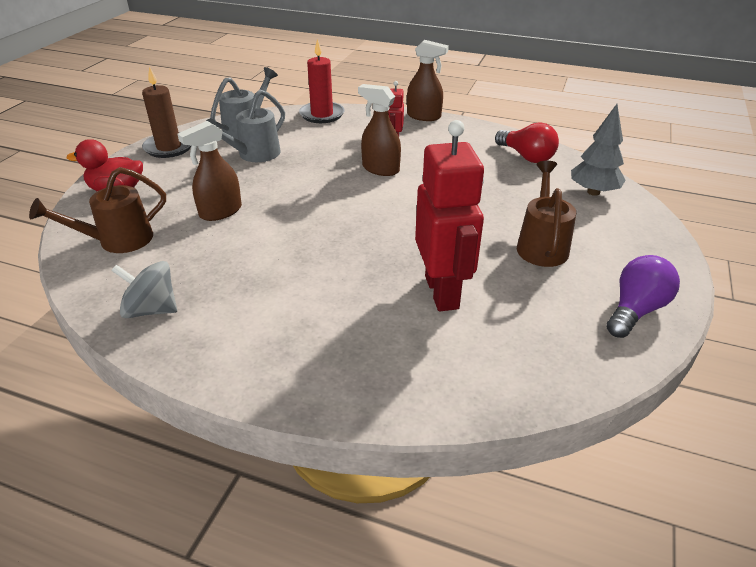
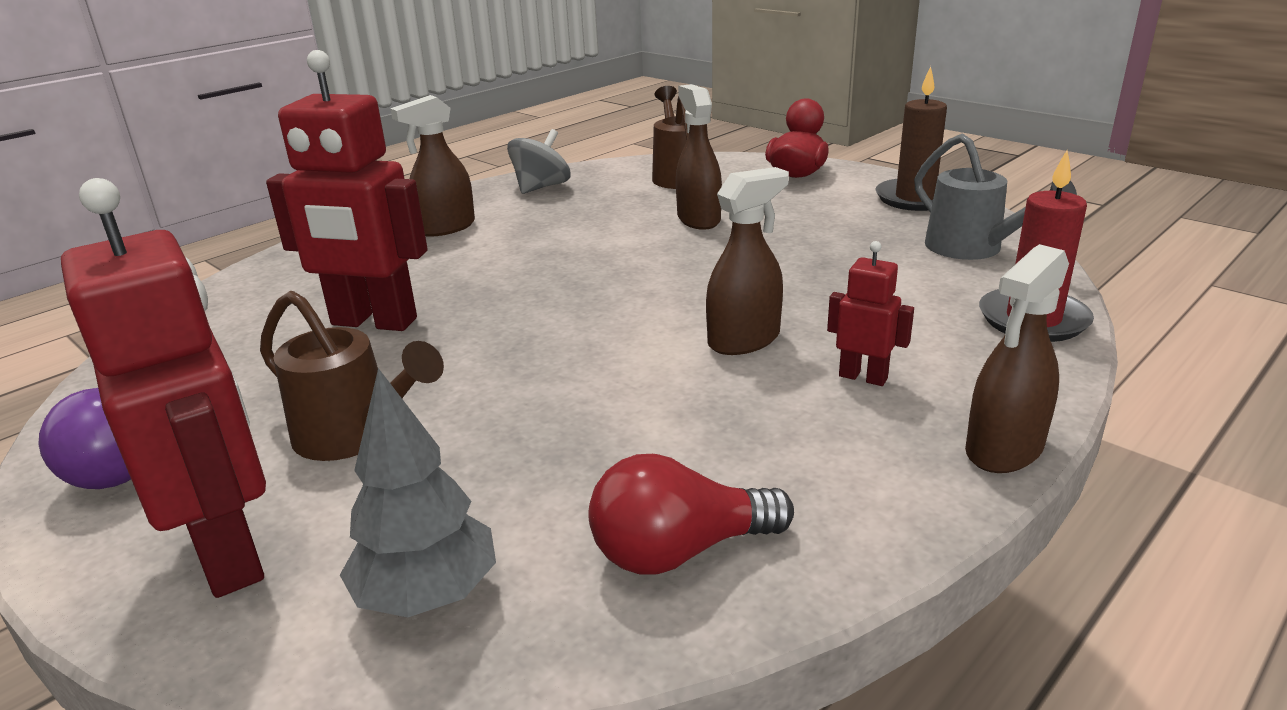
camera: 115 degrees right, 10 degrees down
(254, 155) = (860, 247): grey watering can -> none
(268, 330) = (445, 228): none -> brown spray bottle
(629, 240) = (231, 554): none -> red robot

